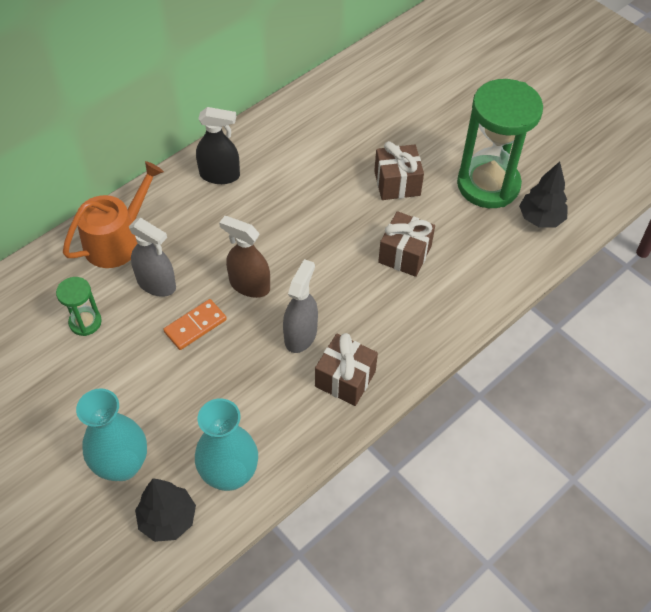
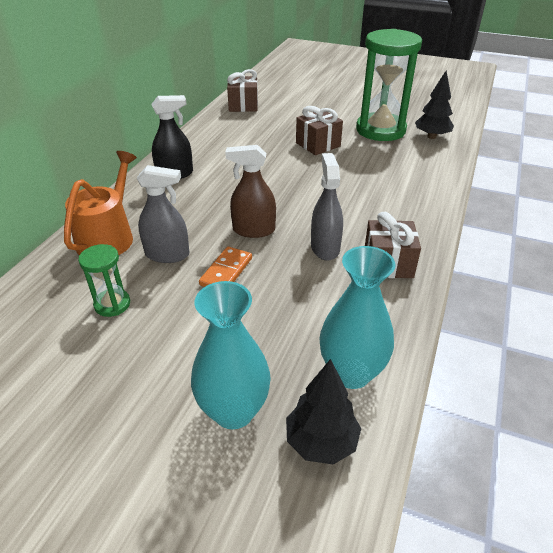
camera: 25 degrees left, 15 degrees down
(404, 254) = (360, 178): brown gift -> brown gift (243, 105)

